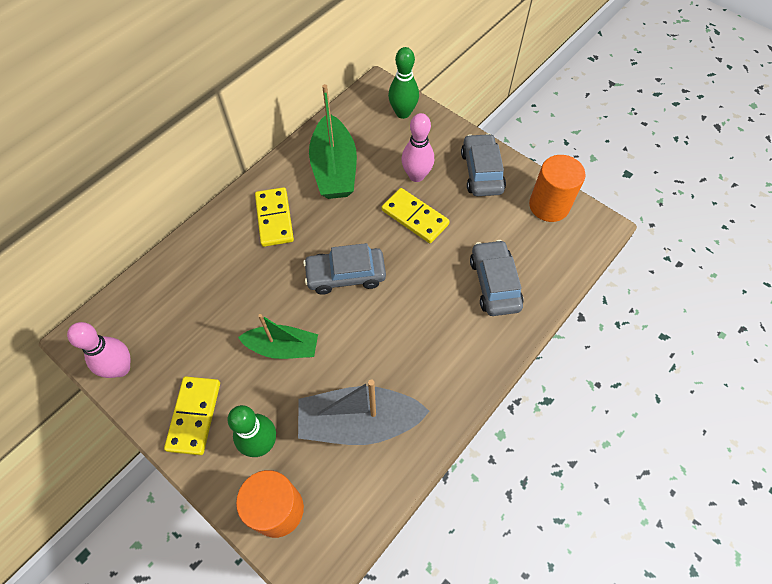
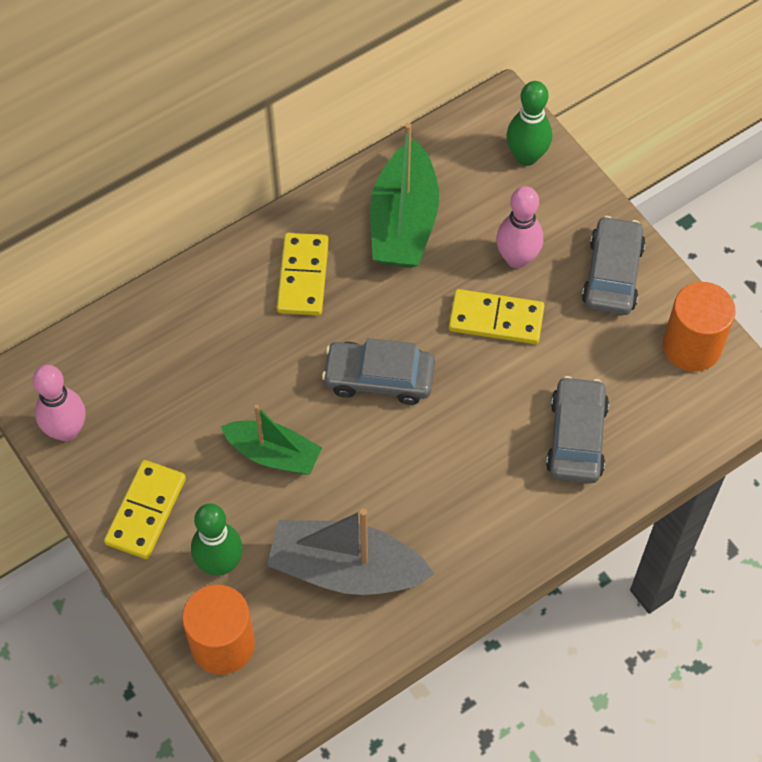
camera: 15 degrees right, 0 degrees up
(414, 217) = (496, 319): yellow domino -> yellow domino turned 45 degrees counterclockwise

